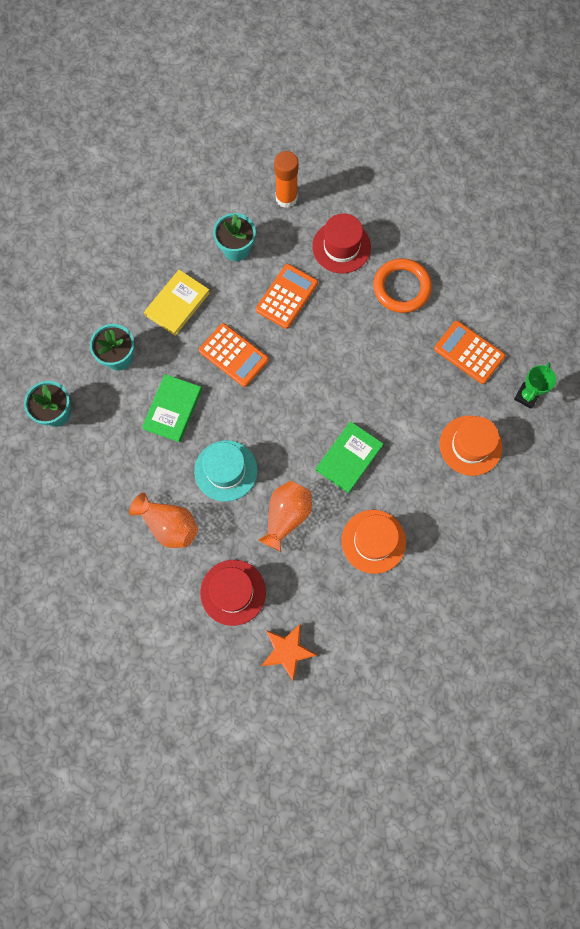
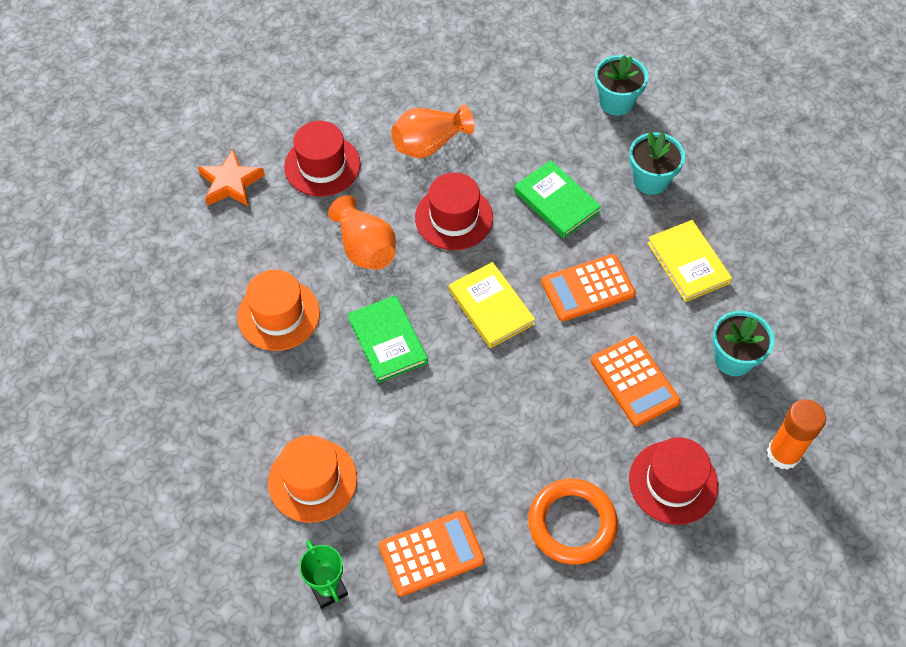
camera: 120 degrees right, 15 degrees down
(226, 470) = (454, 217): turquoise hat -> red hat
(284, 407) = (491, 307): none -> yellow book

